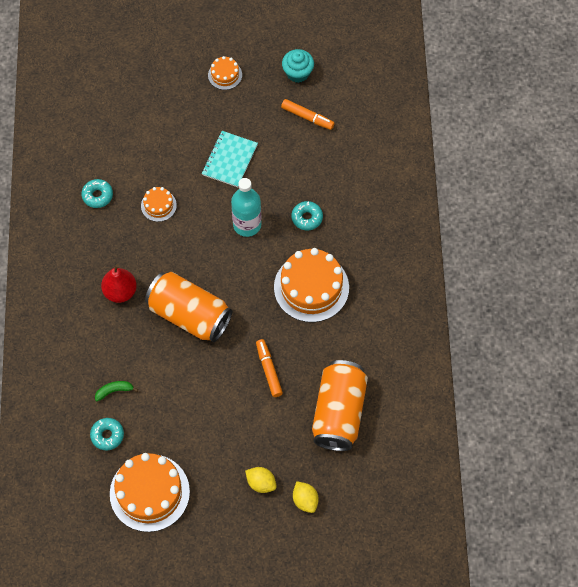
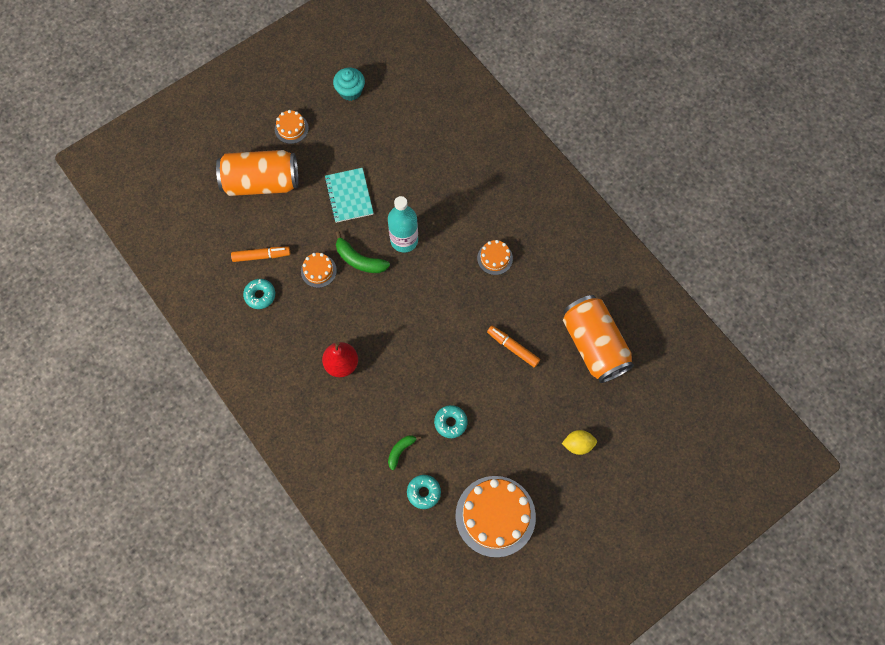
camera: 35 degrees left, 5 degrees up
(189, 315) = (414, 345): orange can -> orange can (261, 182)
(198, 217) = (359, 260): none -> green banana
(305, 500) = (623, 434): yellow lemon -> none
(307, 117) = (386, 122): orange marker -> orange marker (261, 256)
(307, 218) = (448, 204): turquoise donut -> turquoise donut (450, 422)
(311, 287) = (495, 258): orange cake -> orange cake, size x0.49

